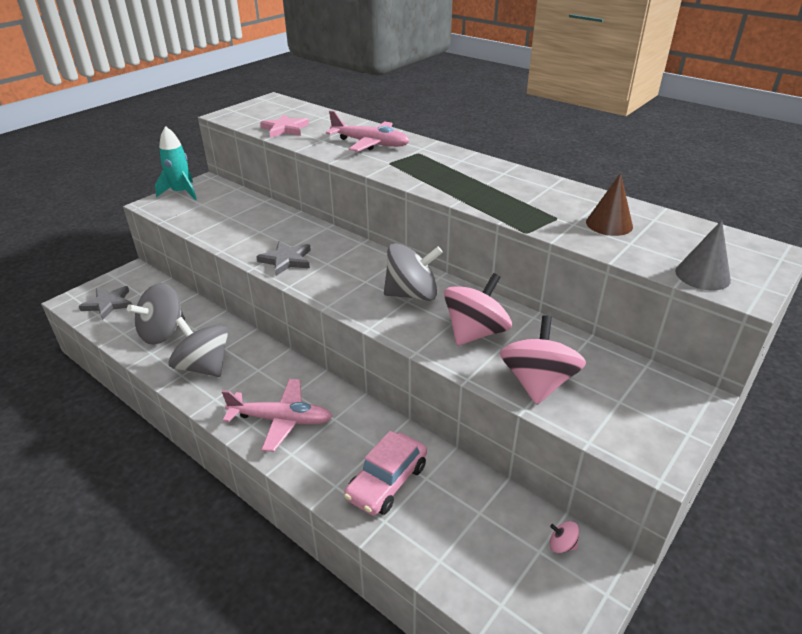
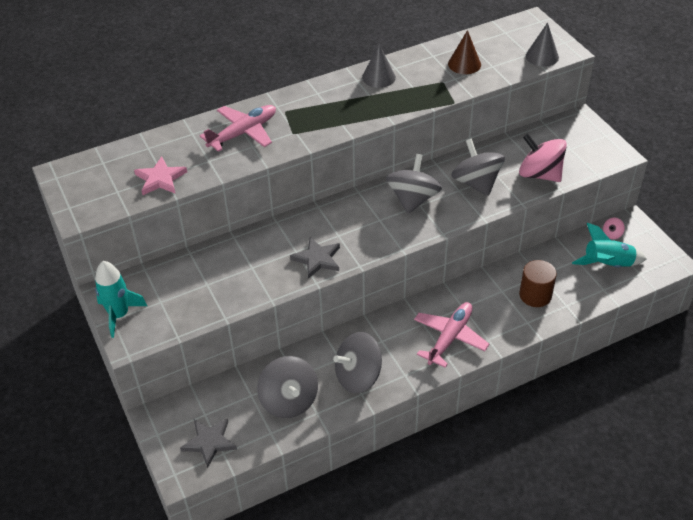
camera: 65 degrees left, 10 degrees up
(387, 482) = (535, 295): pink car -> brown cylinder
(475, 332) = (476, 183): pink spinning top -> grey spinning top
(493, 554) = (607, 264): none -> turquoise rocket
(521, 182) = (378, 77): none -> grey cone

